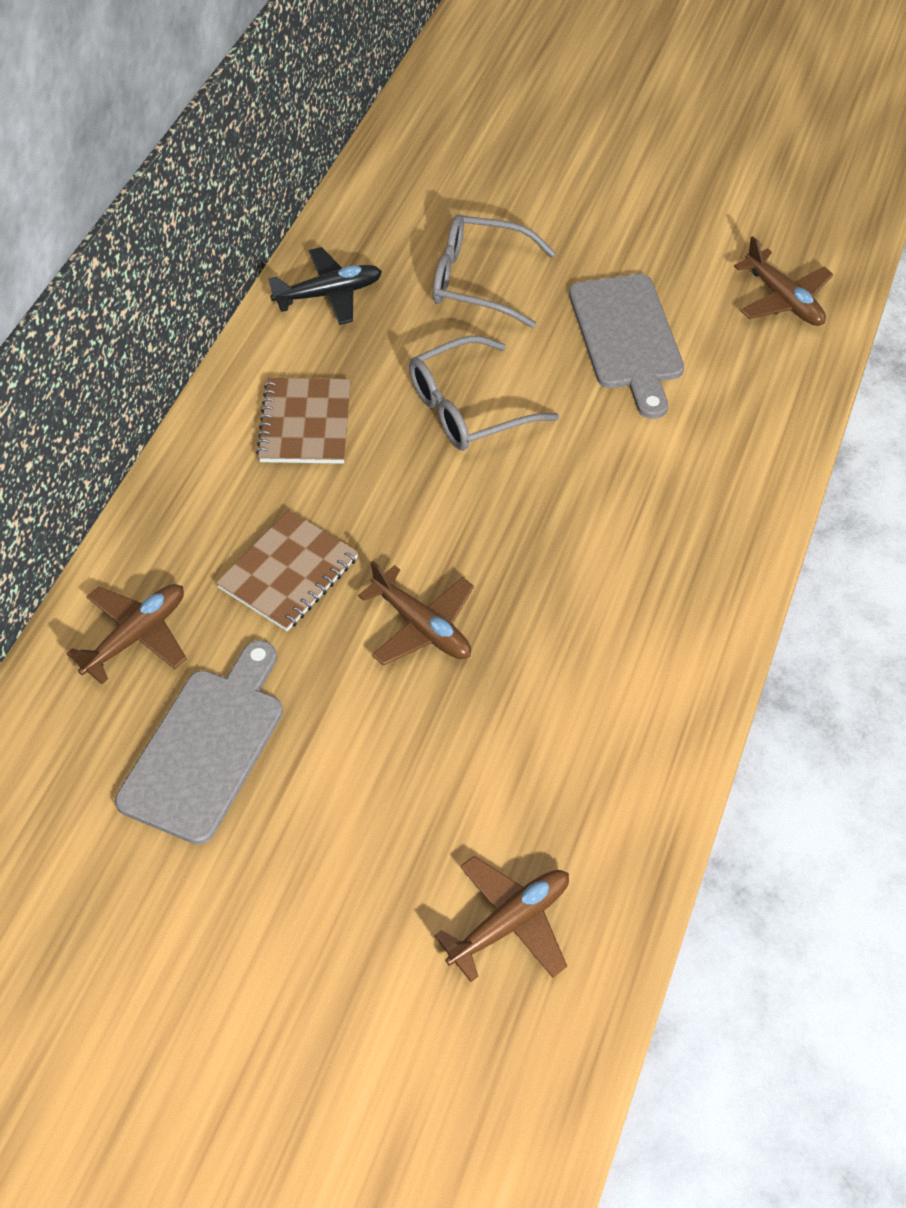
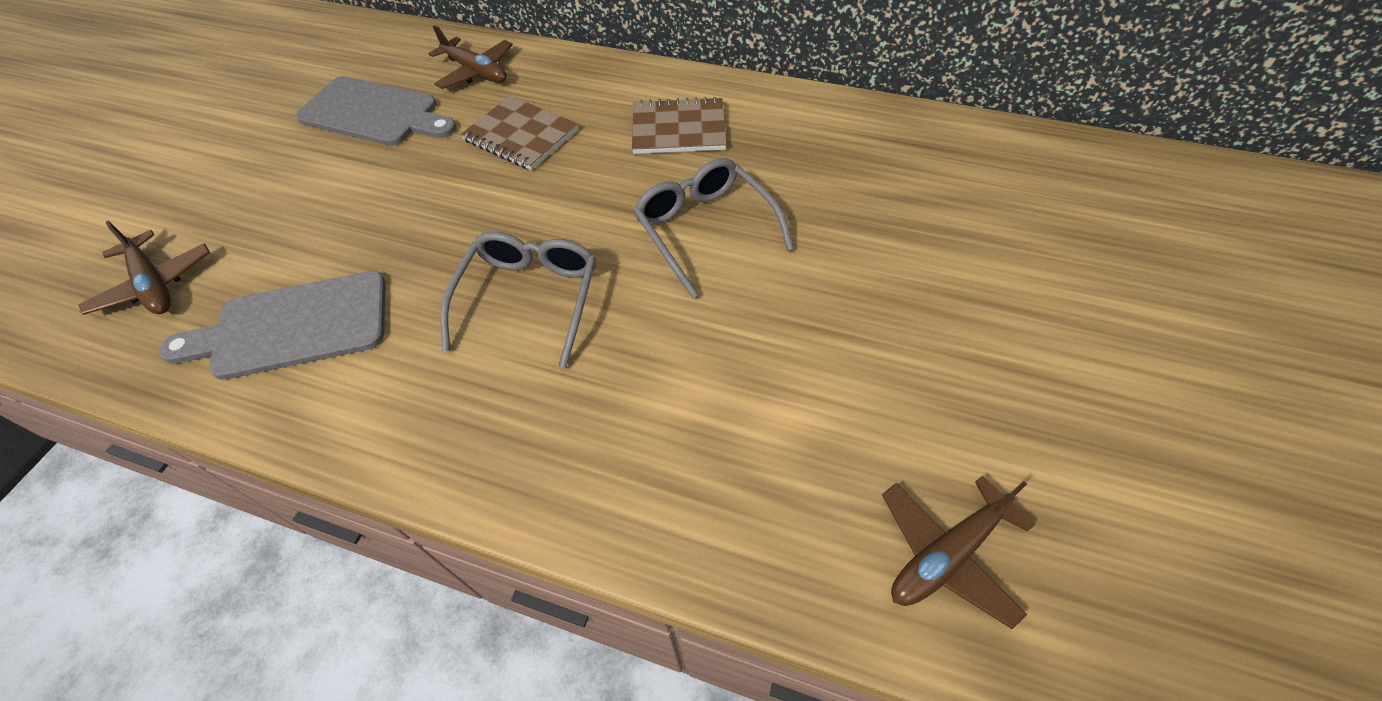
camera: 90 degrees right, 0 degrees up
(329, 294) = (839, 128): black plane -> none
(422, 626) = (452, 215): brown plane -> none
(477, 280) = (887, 227): grey glasses -> grey glasses (530, 298)
(627, 337) = (829, 361): grey cutting board -> grey cutting board (293, 327)

